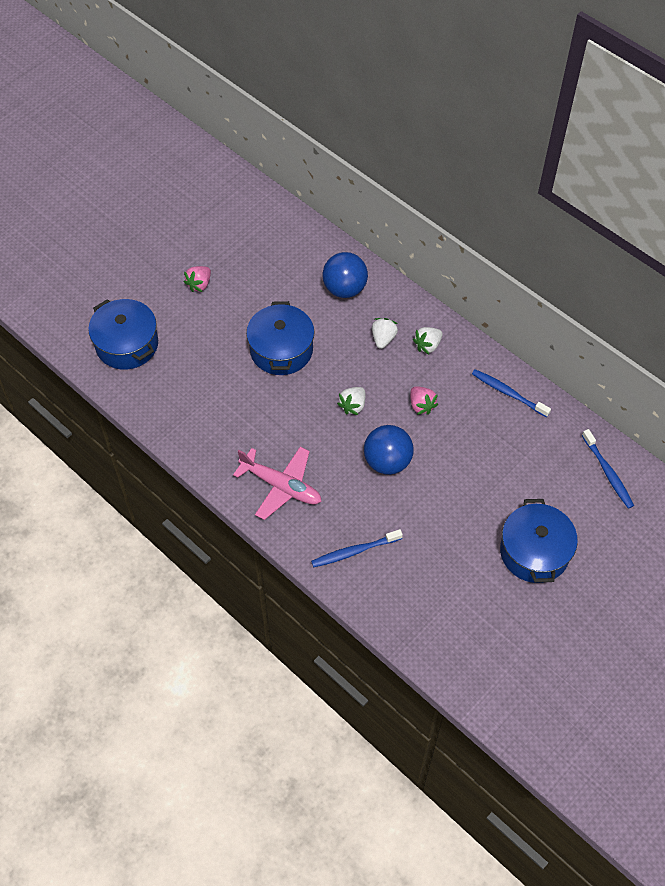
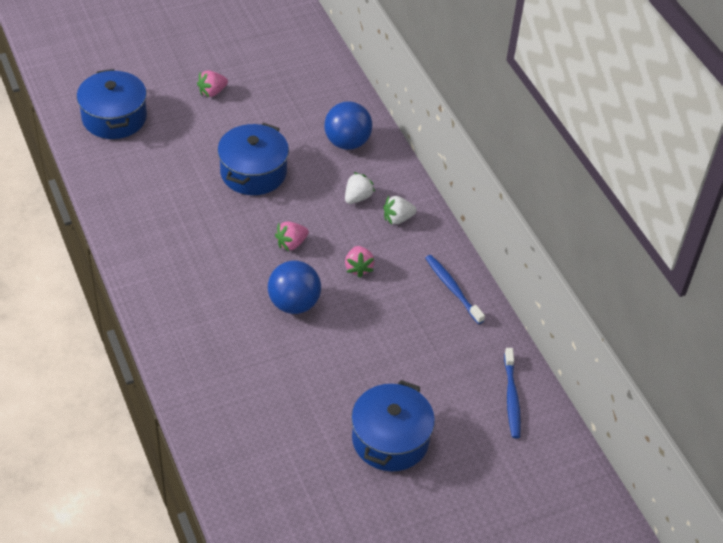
camera: 20 degrees right, 10 degrees down
(281, 486) = (179, 286): pink plane -> none
(353, 406) = (291, 243): white strawberry -> pink strawberry
(354, 551) = (212, 369): blue toothbrush -> none

